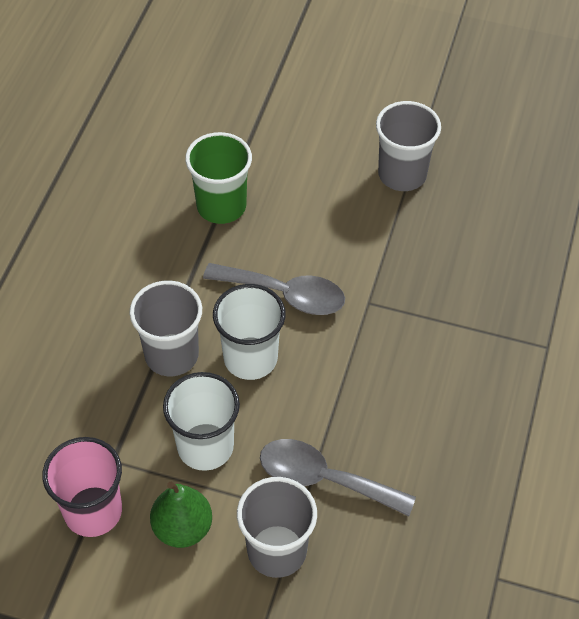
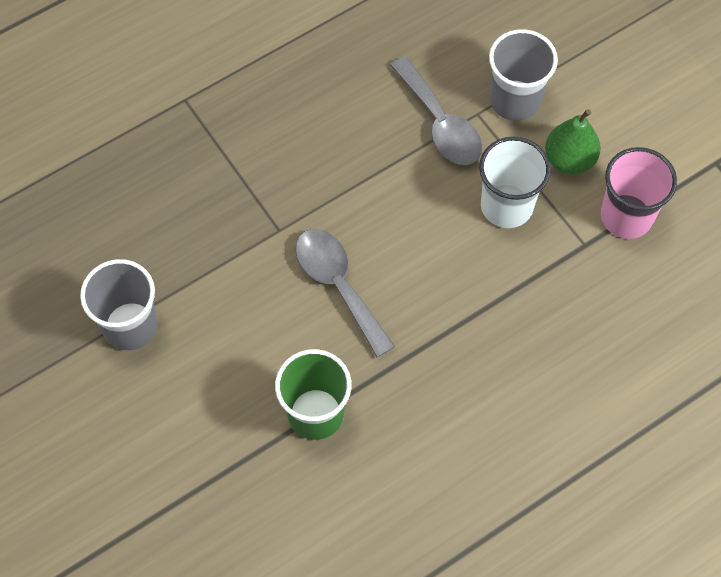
camera: 140 degrees left, 10 degrees up
(171, 355) = (474, 299): grey cup -> none
(250, 358) = (414, 250): white cup -> none

